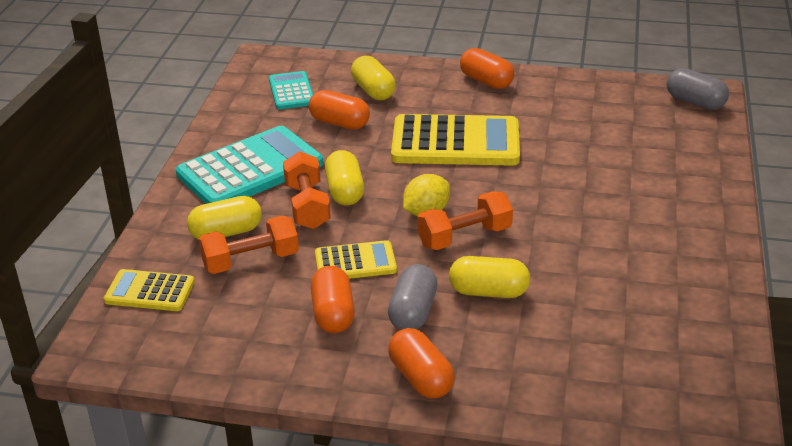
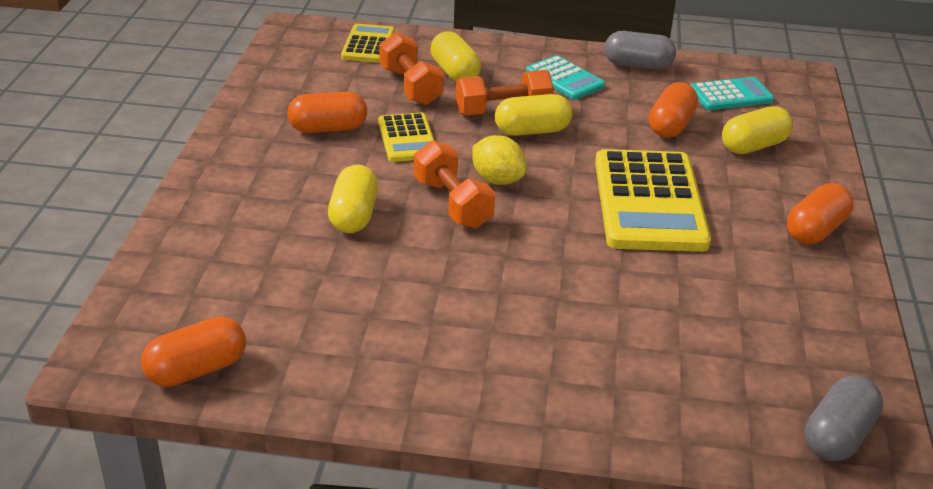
camera: 85 degrees right, 0 degrees up
(250, 169) = (565, 79): turquoise calculator -> turquoise calculator, size x0.54
(413, 312) = (325, 170): grey capsule -> grey capsule (638, 65)
(421, 378) = (229, 174): orange capsule -> orange capsule (197, 370)

